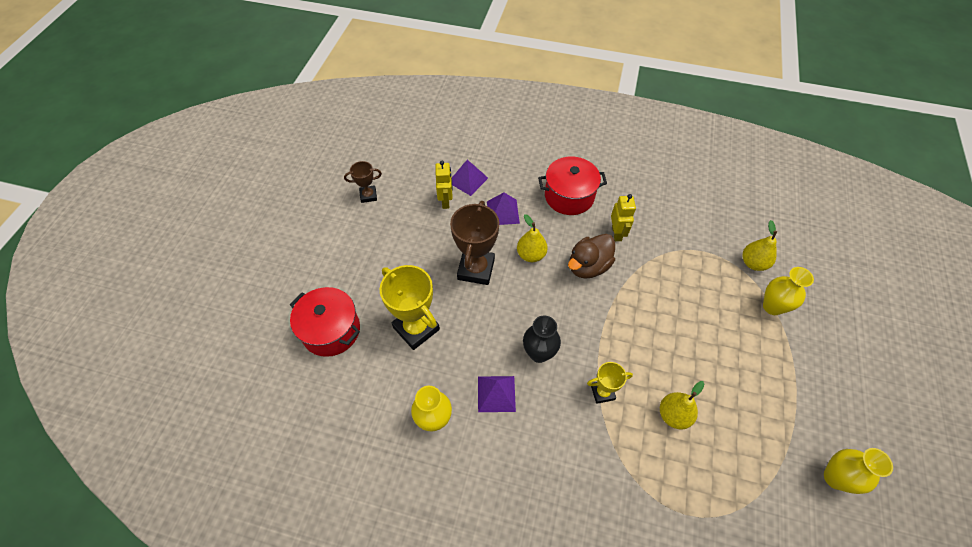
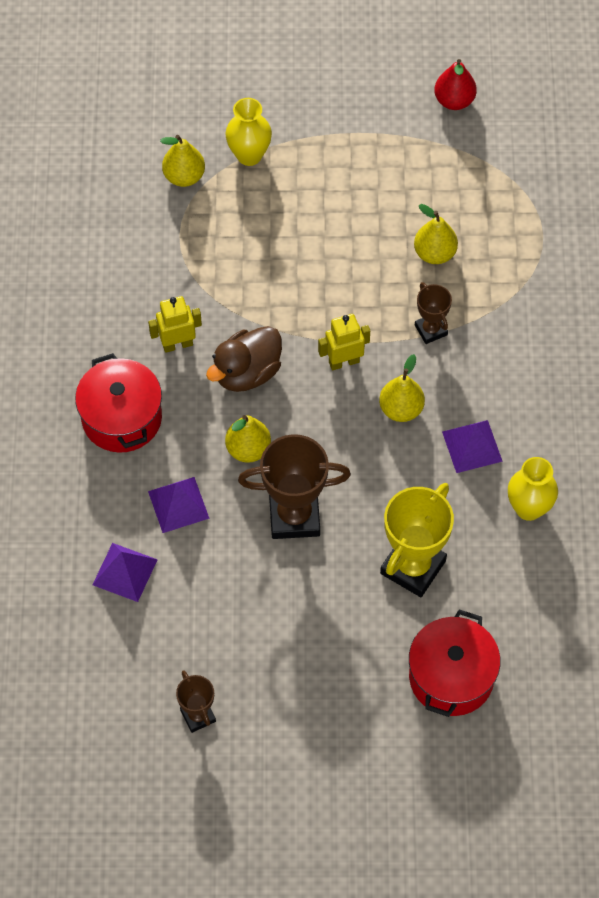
camera: 105 degrees left, 5 degrees up
(446, 201) = (178, 593): yellow robot -> yellow robot (344, 362)
(539, 353) = (401, 409): black vase -> yellow pear
(588, 266) = (247, 372): brown duck -> brown duck turned 105 degrees clockwise
(602, 392) = (431, 330): yellow trophy -> brown trophy
(835, 477) = (454, 100): yellow vase -> red pear

